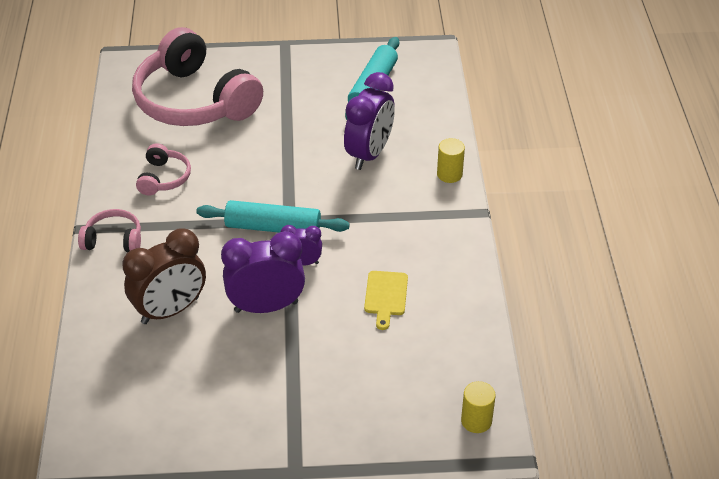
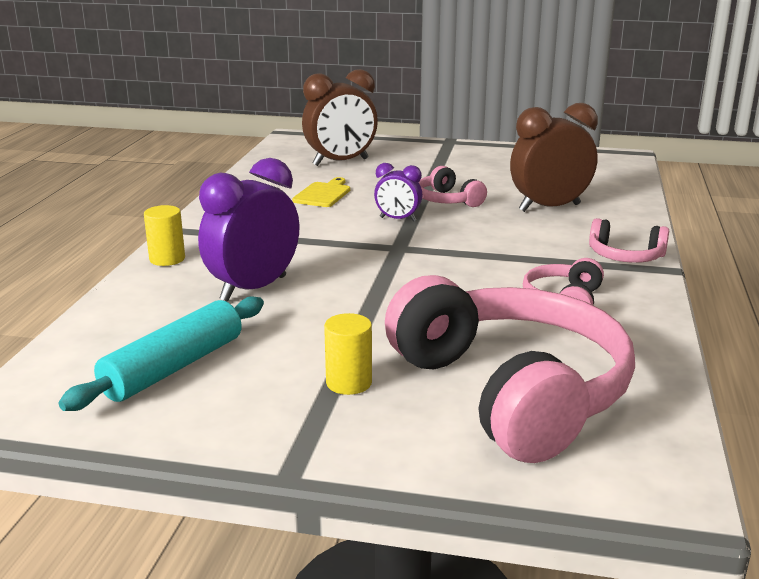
camera: 165 degrees left, 20 degrees down
(266, 306) = (447, 200): purple clock -> pink headphones
(273, 227) = (420, 244): turquoise rolling pin -> none
(402, 376) = (340, 162): none -> brown clock
(476, 421) = (298, 144): yellow cylinder -> yellow cylinder (349, 383)

